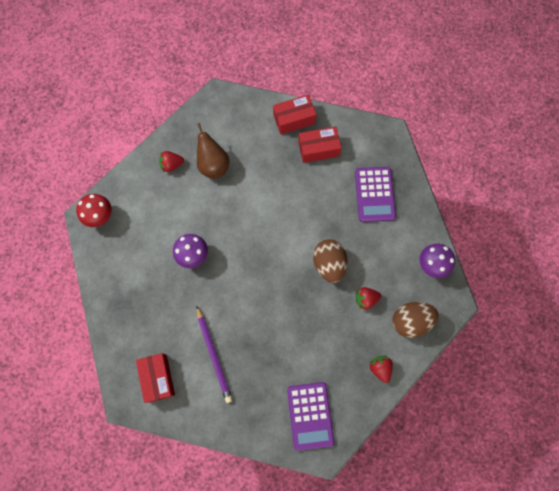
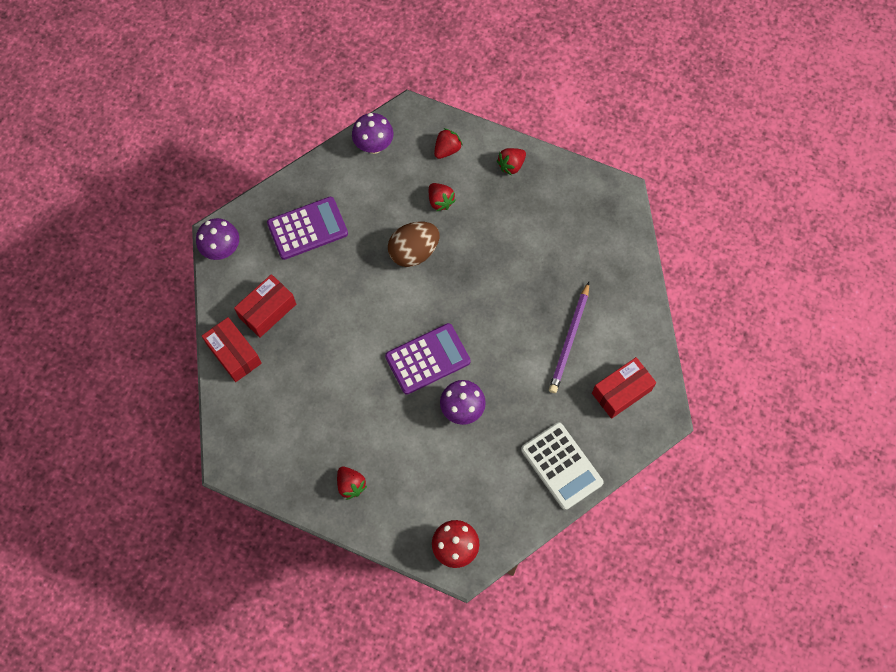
camera: 110 degrees left, 5 degrees down
(122, 310) = (561, 466): none -> white calculator
(213, 165) = (333, 431): brown pear -> none
(214, 355) = (569, 340): purple pencil -> purple pencil turned 150 degrees clockwise
(310, 415) = (590, 218): purple calculator -> purple calculator (427, 359)
(318, 149) = (267, 310): red box -> red box turned 75 degrees clockwise
(377, 132) = (222, 250): none -> purple mushroom
(410, 321) = (447, 149): brown egg -> red strawberry

